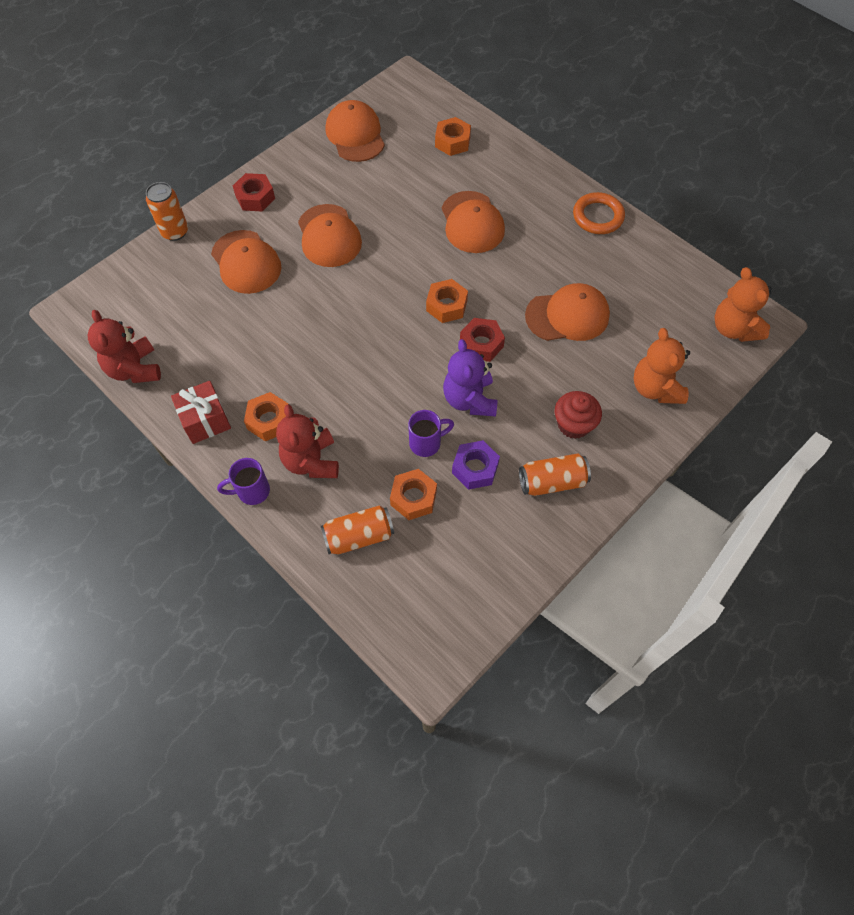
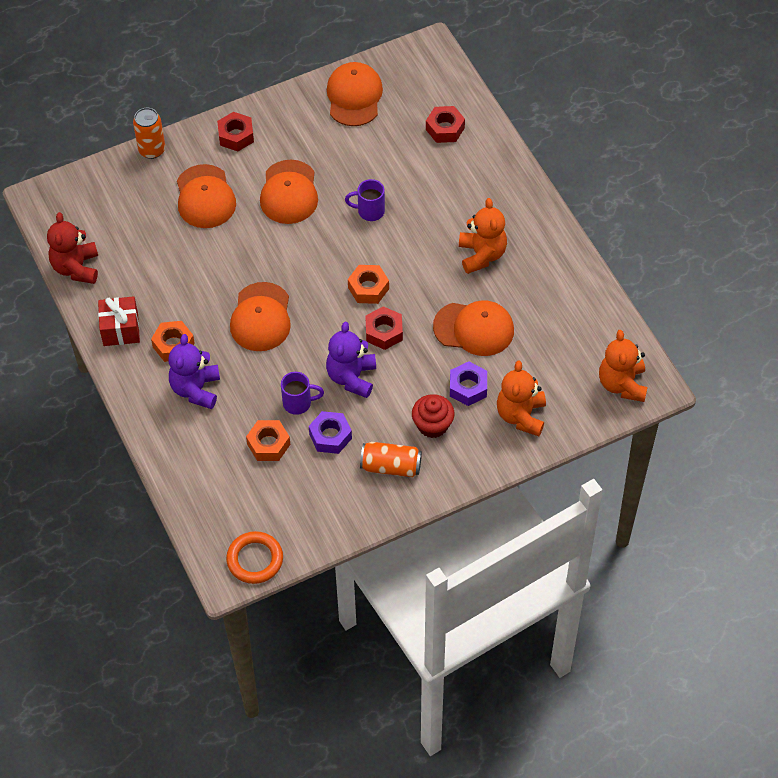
camera: 20 degrees right, 5 degrees down
(252, 491) = (138, 399): purple mug -> purple mug (369, 211)
(311, 461) = (196, 389): red teddy bear -> purple teddy bear
(358, 536) = (211, 461): orange can -> none
(452, 142) = (445, 129): orange nut -> red nut
(472, 222) = (427, 216): orange cap -> orange cap (261, 317)
(541, 244) = (482, 255): none -> orange teddy bear
(590, 375) = (468, 387): none -> purple nut
(598, 216) = (549, 243): orange ring -> orange ring (255, 559)

